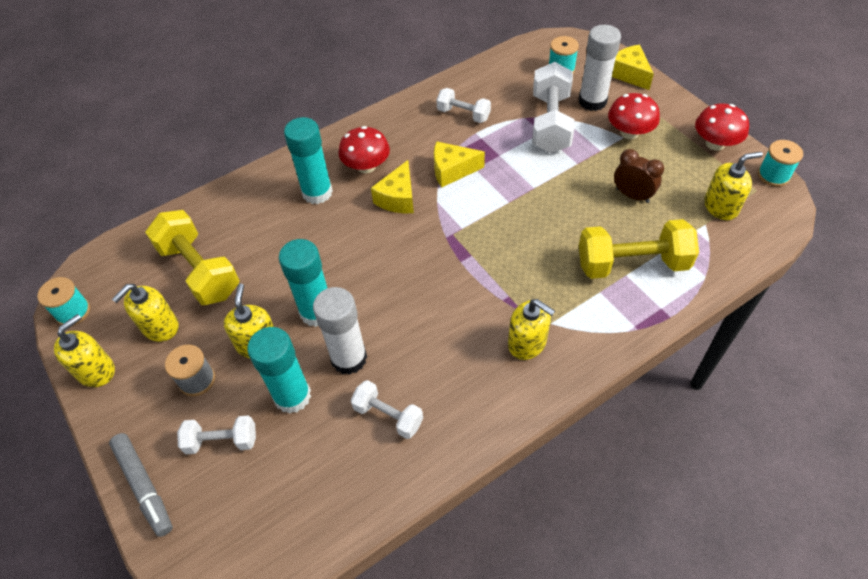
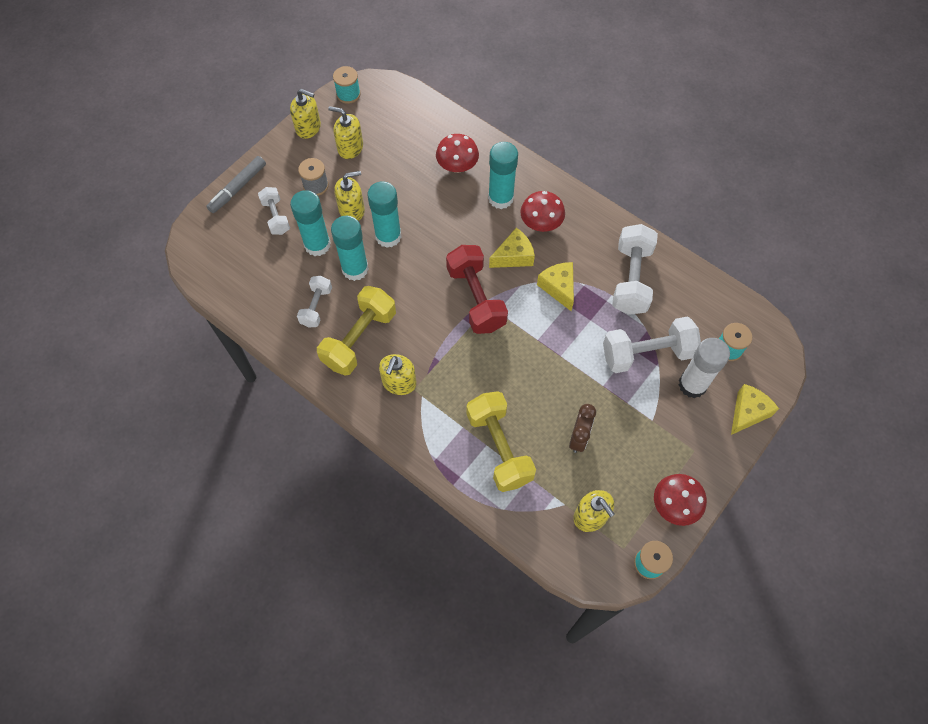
camera: 70 degrees right, 10 degrees up
(200, 270) = (402, 151): yellow dumbbell -> yellow dumbbell (359, 339)
(349, 358) = (355, 269): white glue stick -> turquoise glue stick
(398, 198) = (514, 256): yellow cheese -> yellow cheese turned 150 degrees clockwise
(439, 243) = (476, 298): none -> red dumbbell
(463, 114) = (631, 279): white dumbbell -> white dumbbell, size x1.74
(629, 132) = (660, 424): red mushroom -> red mushroom (457, 166)

